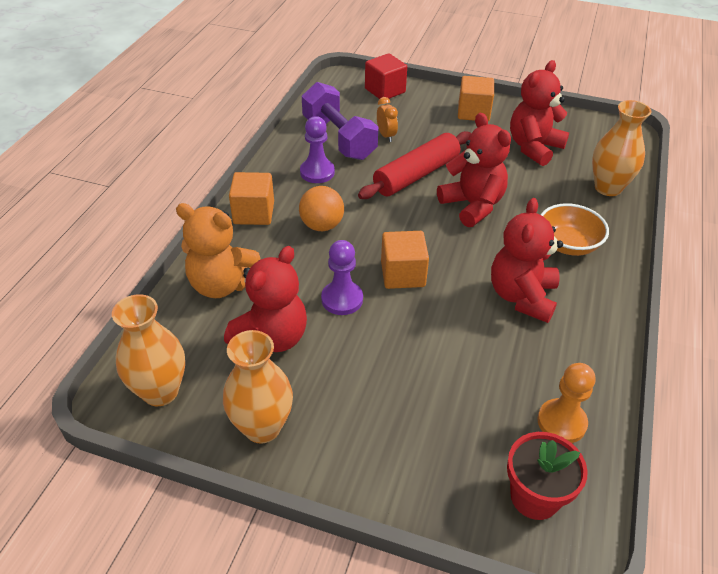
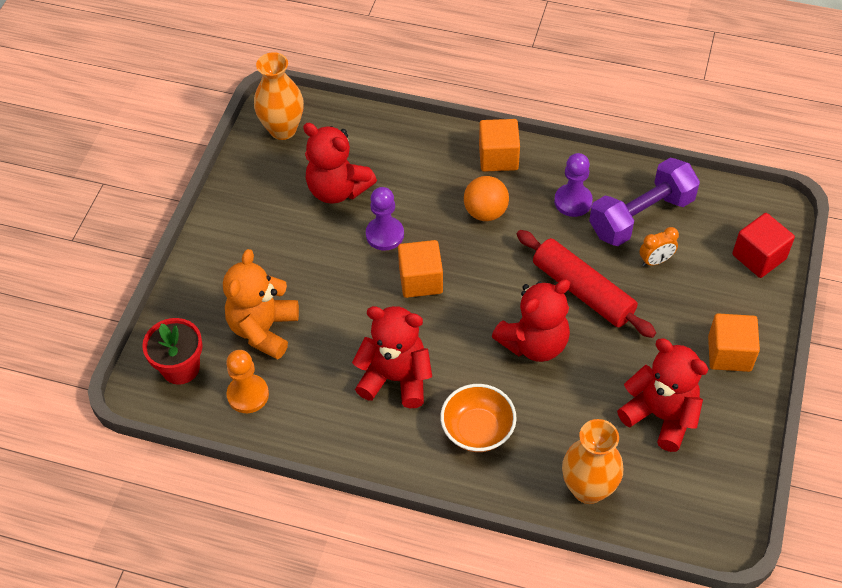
camera: 90 degrees right, 10 degrees up
(222, 284) = (398, 148): orange teddy bear -> orange teddy bear (263, 329)
(262, 427) = (249, 194): orange vase -> none

